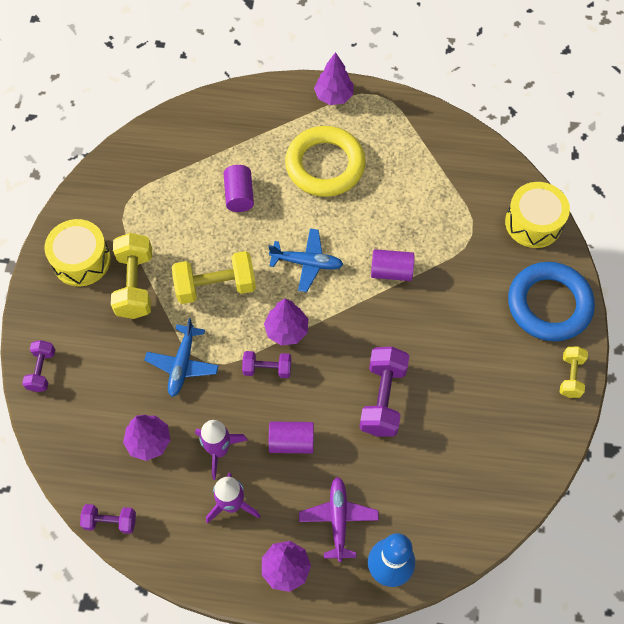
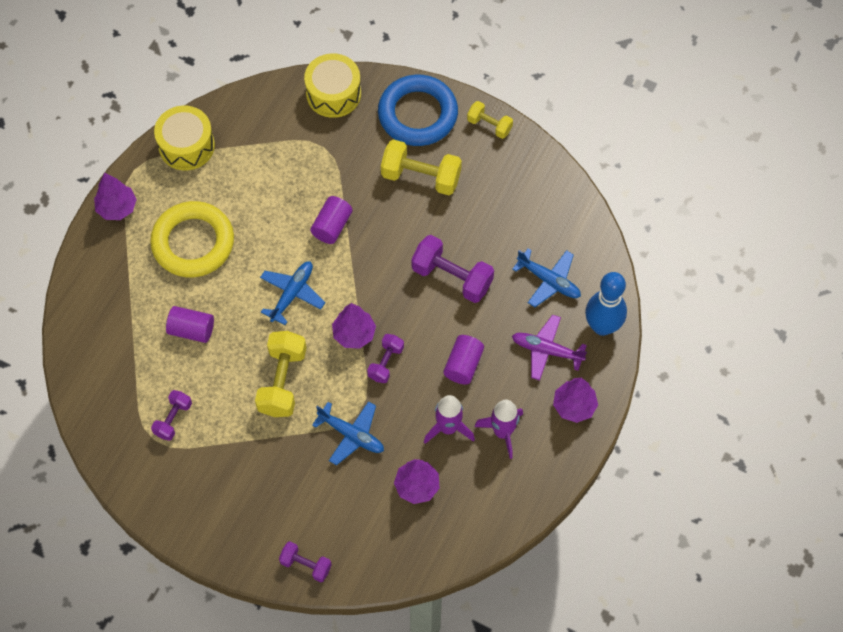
camera: 70 degrees left, 0 degrees up
(81, 260) = (199, 498): yellow drum -> yellow drum (186, 146)
(110, 521) = (480, 540): purple dumbbell -> purple dumbbell (173, 419)
(135, 284) = (249, 454): yellow dumbbell -> yellow dumbbell (421, 177)
(418, 495) = (549, 281): none -> blue plane

